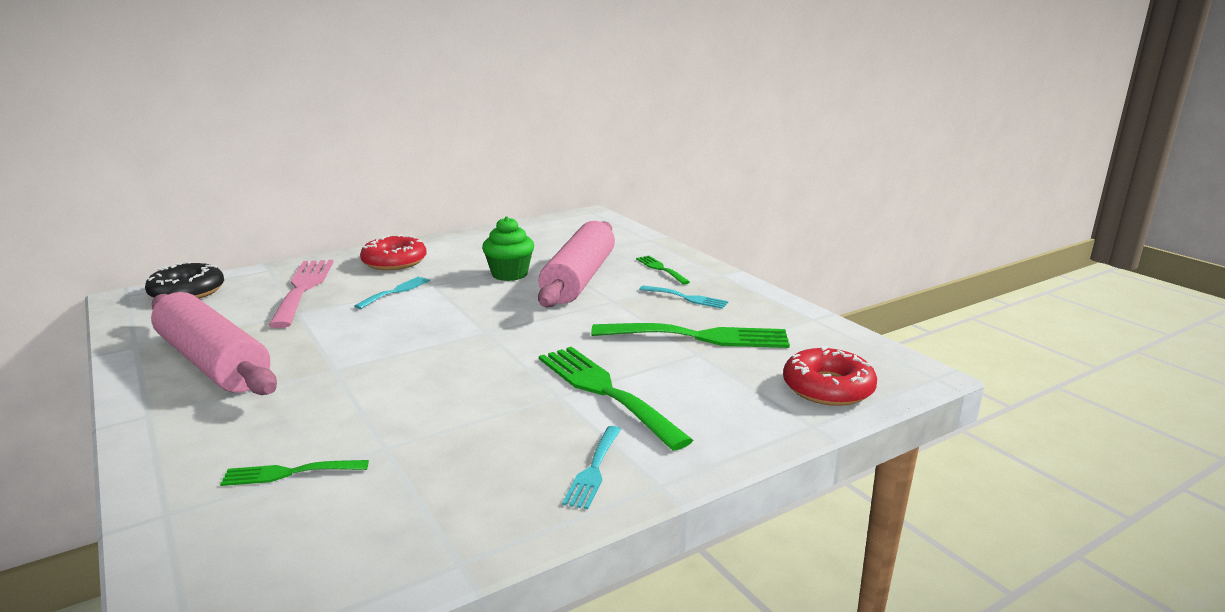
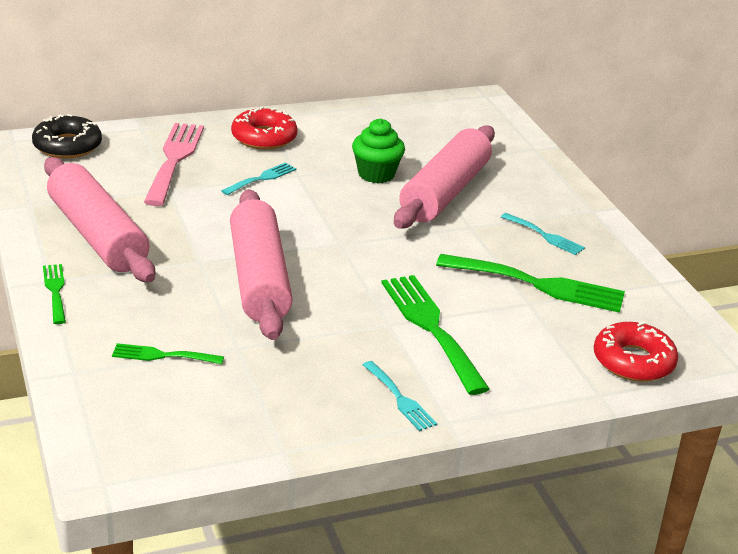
camera: 10 degrees right, 10 degrees up
(403, 375) = (259, 279): none -> pink rolling pin
(594, 470) = (400, 399): turquoise fork -> turquoise fork turned 60 degrees counterclockwise
(661, 269) = (533, 193): green fork -> green fork (55, 291)

